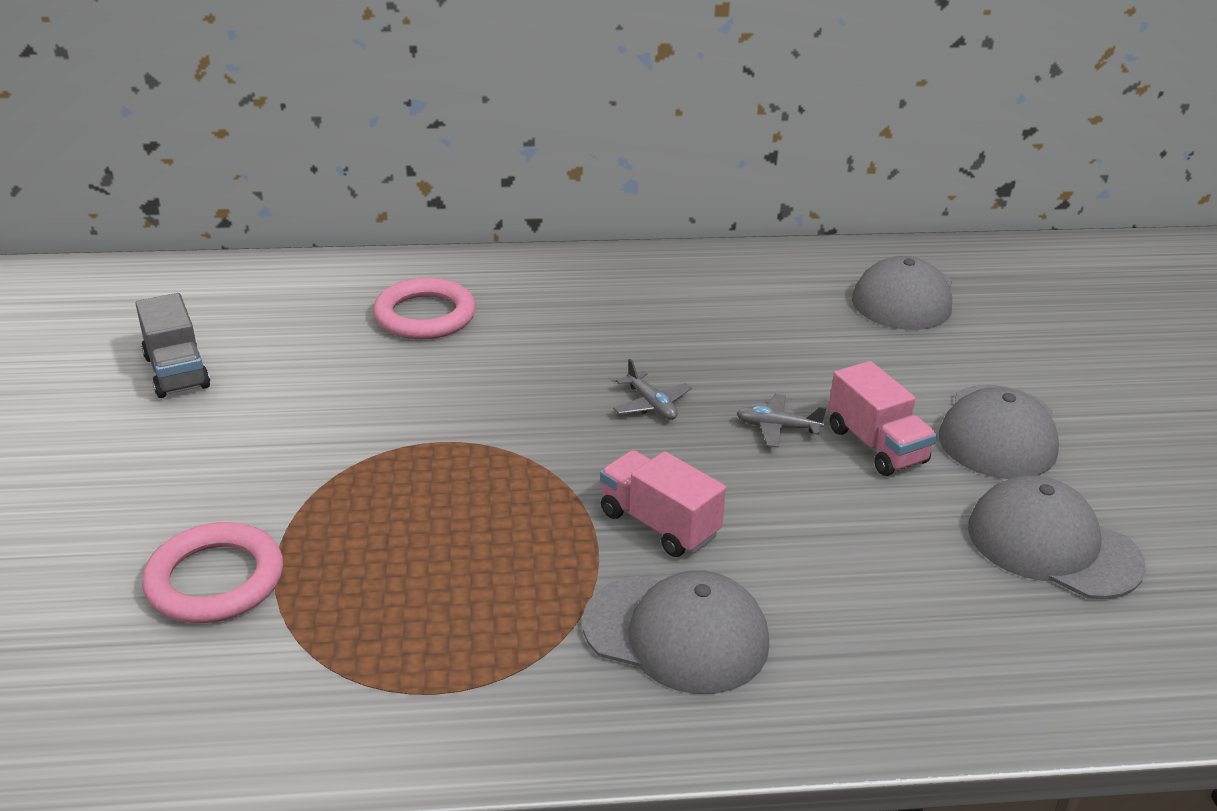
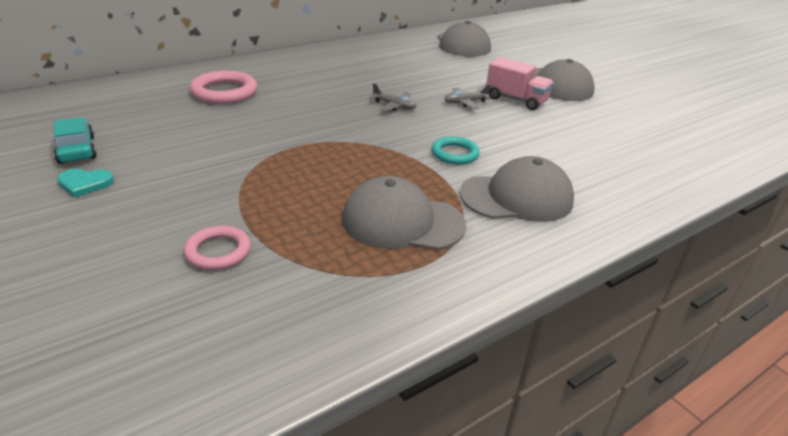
camera: 30 degrees left, 0 degrees up
(150, 429) = (85, 183): none -> turquoise heart
(177, 372) = (76, 150): grey truck -> turquoise car
(215, 580) = (218, 251): pink ring -> pink ring, size x0.63
(659, 524) = (455, 154): pink truck -> turquoise ring
(1053, 545) = (627, 119): grey cap -> grey cap (402, 222)

